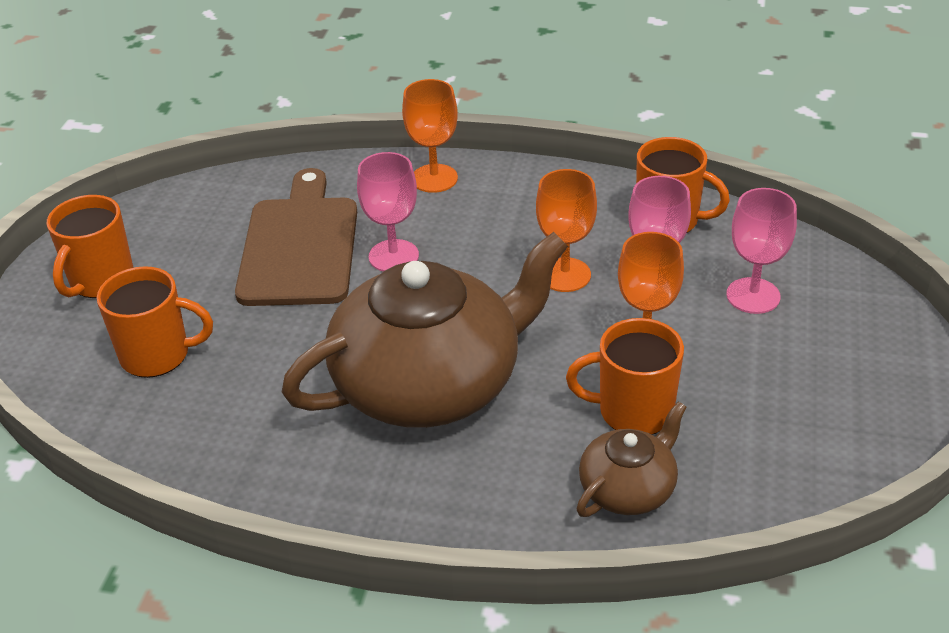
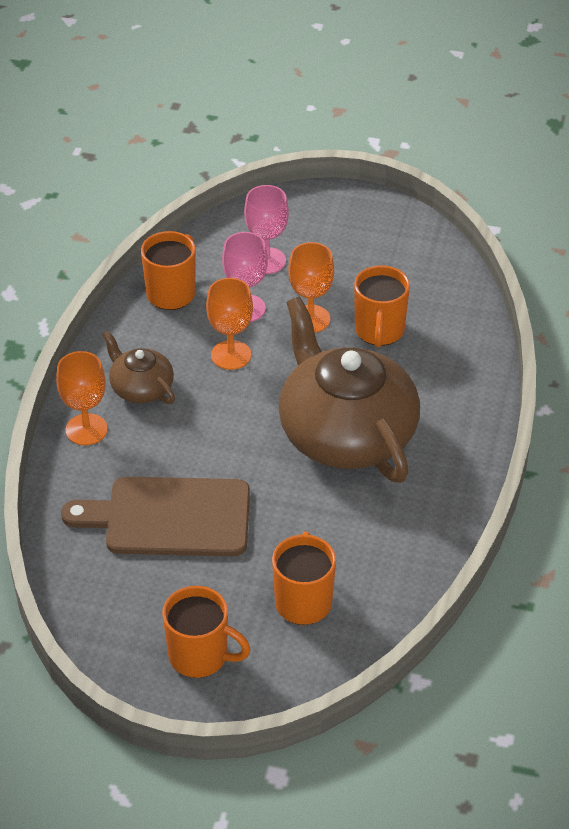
camera: 90 degrees left, 5 degrees up
(393, 256) = (193, 455): pink goblet -> none
(628, 488) = (447, 339): brown teapot -> brown teapot (141, 388)

